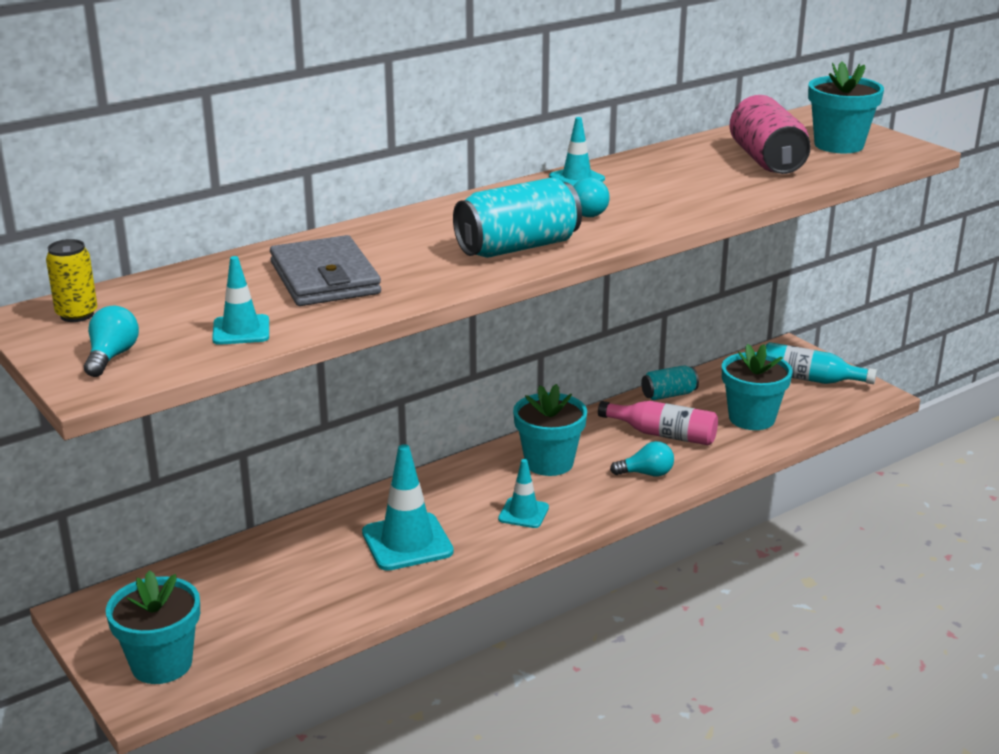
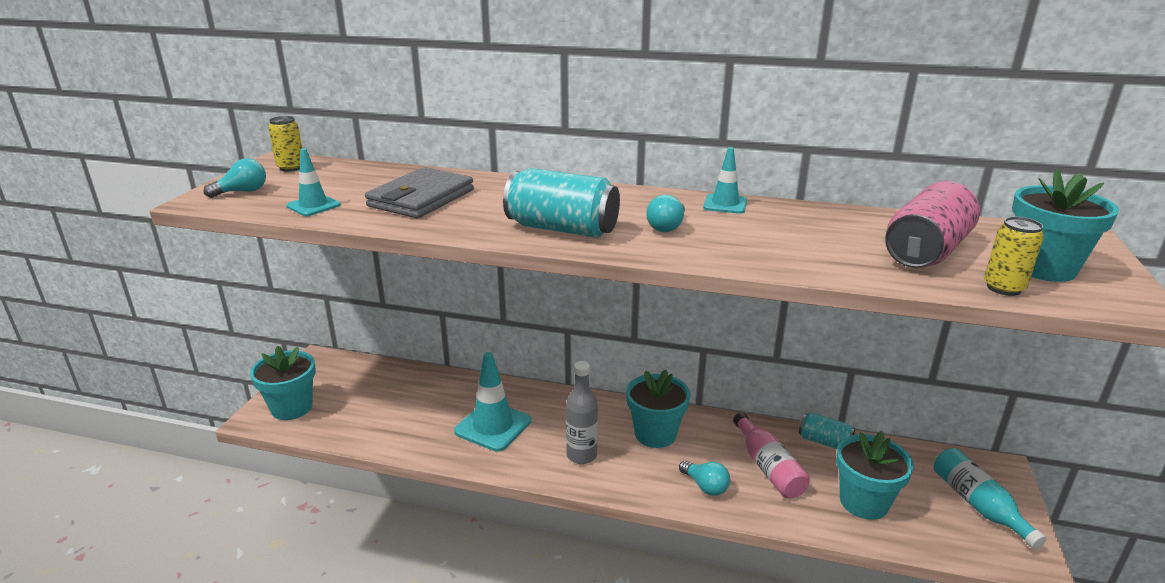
camera: 50 degrees right, 0 degrees up
(523, 513) = (581, 455): turquoise traffic cone -> grey bottle
(846, 166) = (1003, 288): none -> yellow can

